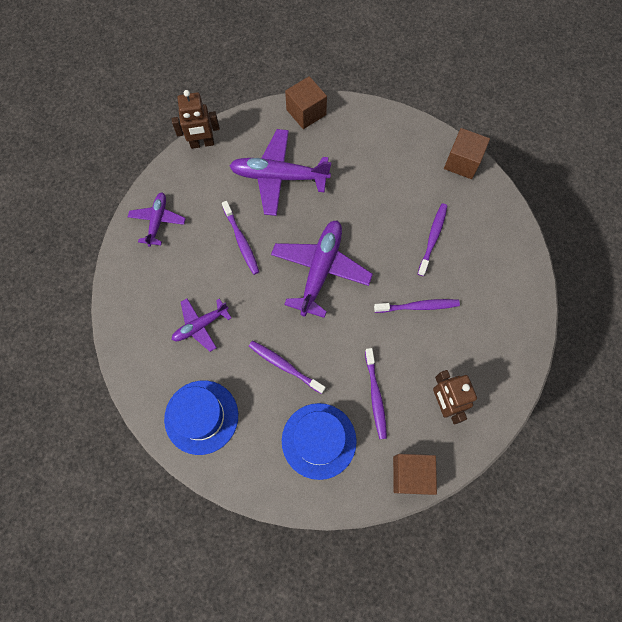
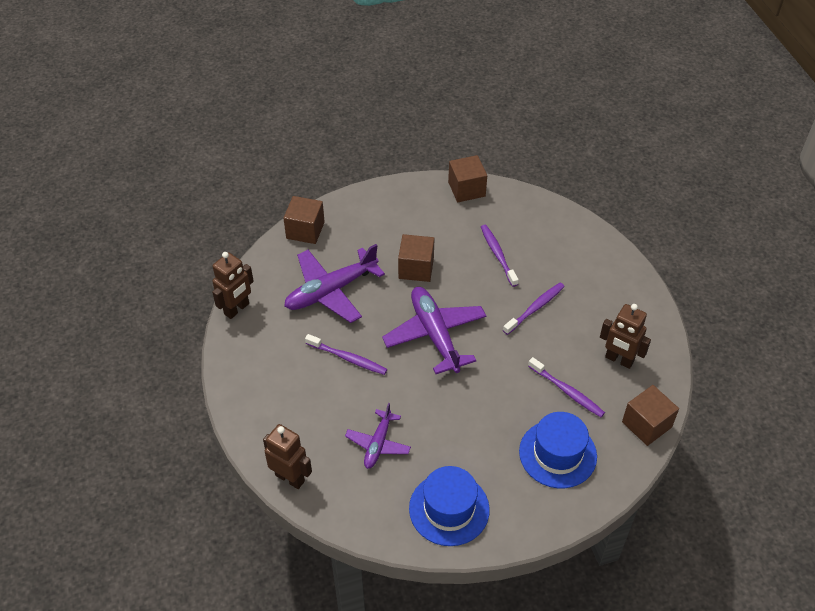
camera: 40 degrees left, 20 degrees down
(121, 303) = (290, 478): none -> brown robot
(157, 221) = (257, 393): purple plane -> none
(284, 366) = (477, 422): purple toothbrush -> none
(358, 203) = (416, 268): none -> brown cube

